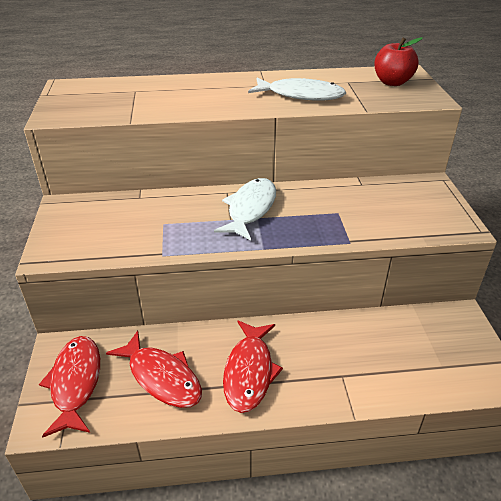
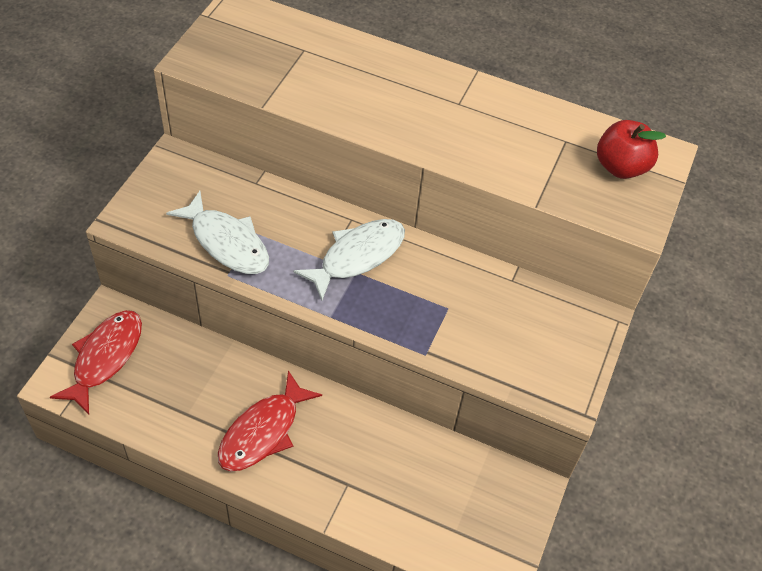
camera: 25 degrees right, 15 degrees up
(161, 377) = (181, 393): red fish -> none
(301, 95) = (484, 142): white fish -> white fish (226, 242)

